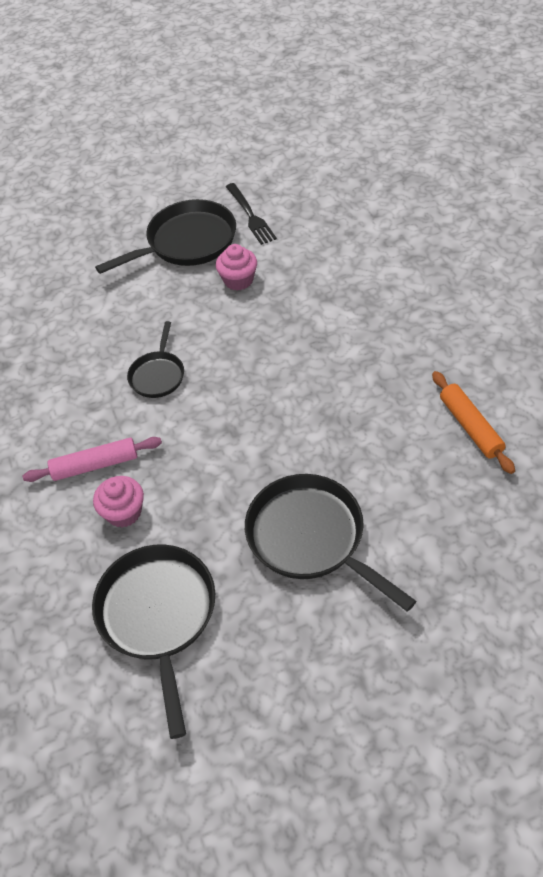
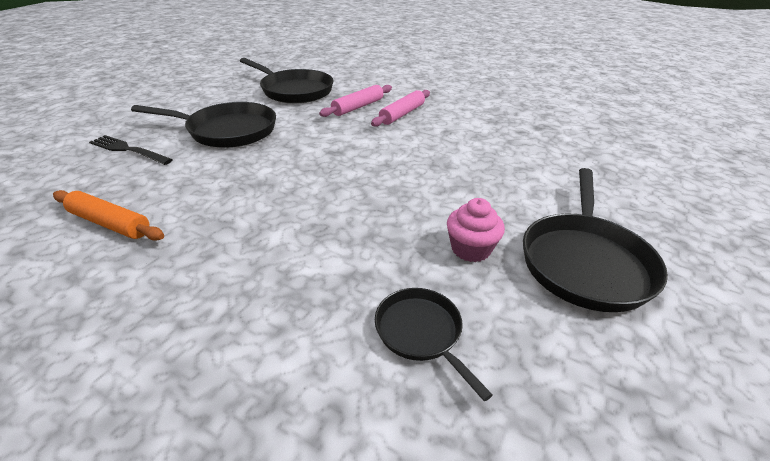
camera: 135 degrees right, 15 degrees down
(124, 512) = (358, 107): pink cupcake -> pink rolling pin
(158, 375) = (430, 158): black pan -> black pan (421, 333)
(251, 216) = (578, 340): black fork -> black fork (127, 150)

